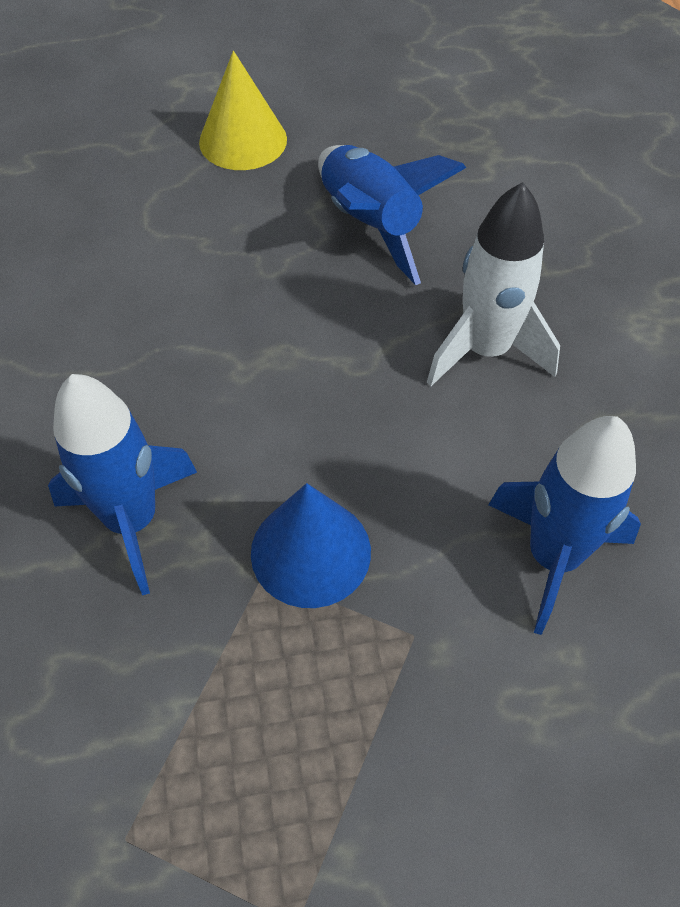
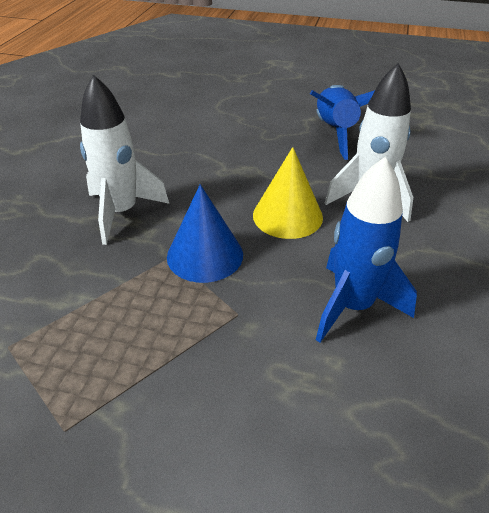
camera: 25 degrees right, 15 degrees down
(132, 520) = (121, 212): blue rocket -> white rocket
(243, 140) = (288, 87): yellow cone -> yellow cone (287, 216)

